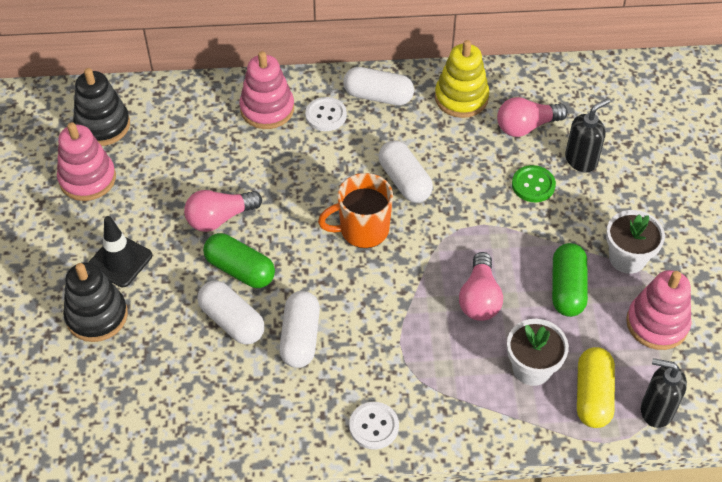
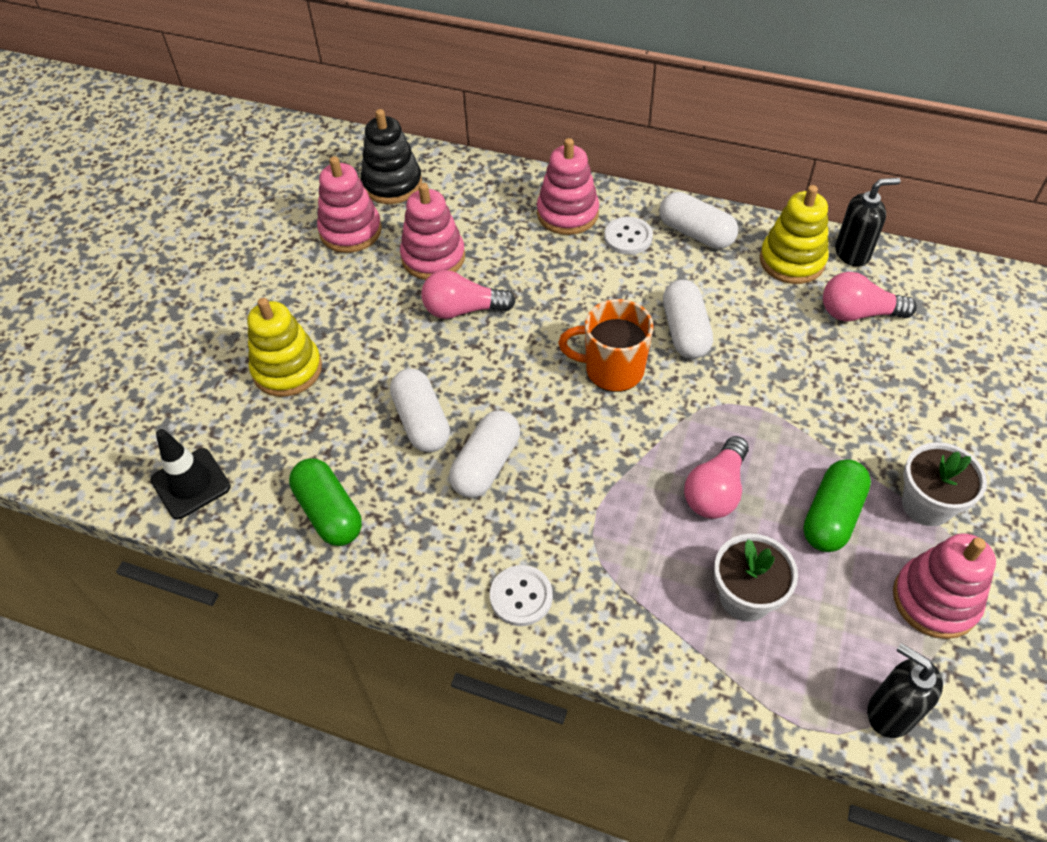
camera: 25 degrees right, 0 degrees up
(97, 316) = (287, 369): black stacking toy -> yellow stacking toy
(120, 261) = (339, 321): black traffic cone -> black traffic cone (191, 483)
(172, 181) = (433, 257): none -> pink stacking toy
(240, 270) = (457, 370): green capsule -> green capsule (329, 512)
(533, 185) = (839, 381): green button -> none
(581, 160) = (912, 370): black soap dispenser -> black soap dispenser (852, 253)
(592, 395) = (810, 660): yellow capsule -> none

